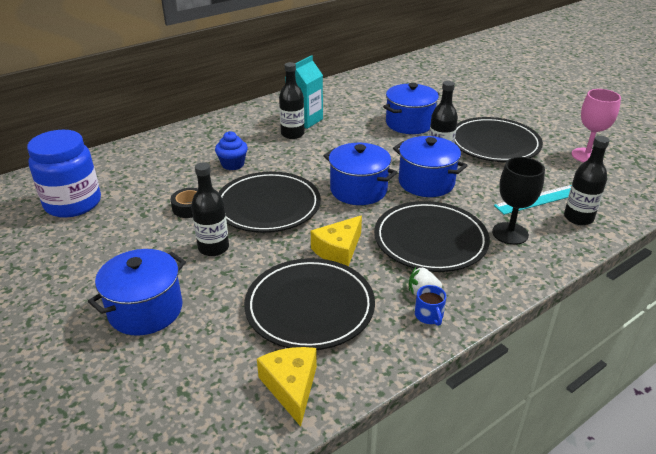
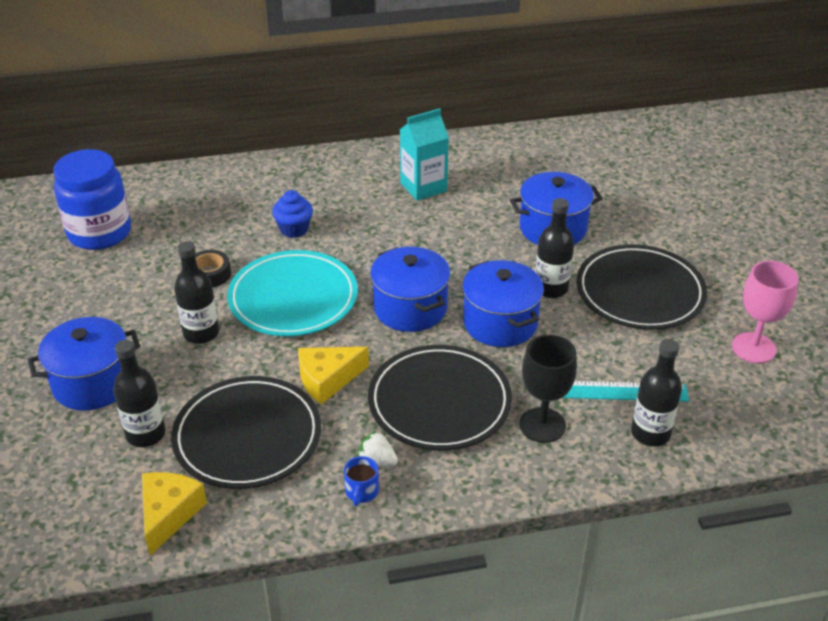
camera: 25 degrees right, 5 degrees up
(268, 206) = (293, 298): black plate -> turquoise plate
(292, 134) = (393, 204): black bottle -> black bottle (145, 434)

